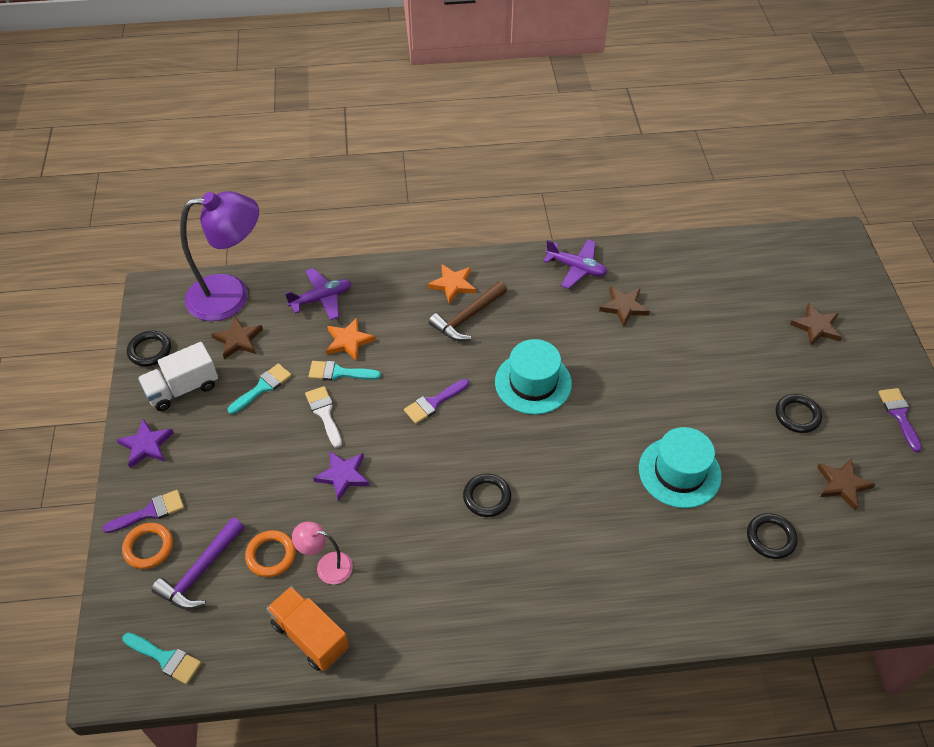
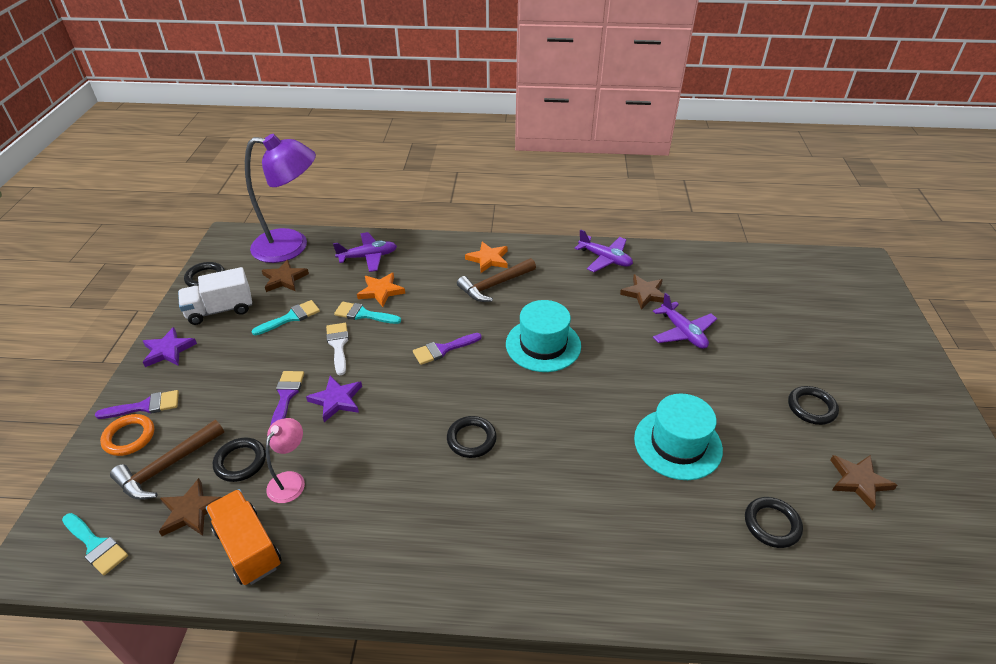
camera: 10 degrees right, 10 degrees down
(200, 572) = (167, 467): purple hammer -> brown hammer
(271, 555) = (240, 462): orange ring -> black ring
(327, 566) = (291, 480): pink lamp -> pink lamp turned 90 degrees clockwise
(668, 348) = (683, 332): none -> purple plane
(816, 327) = (837, 332): brown star -> brown star (191, 511)
(899, 415) = (925, 422): purple brush -> purple brush (286, 396)

